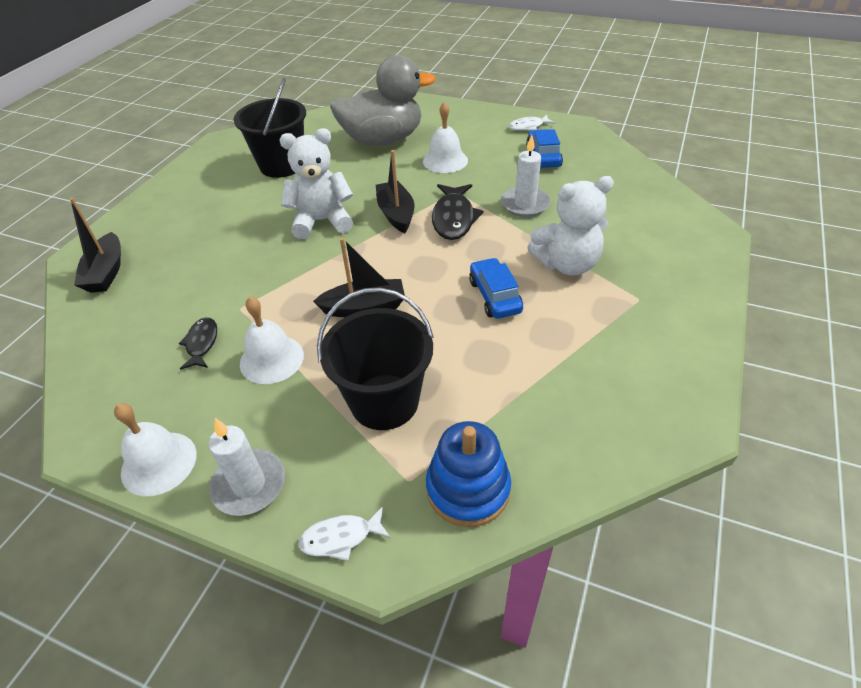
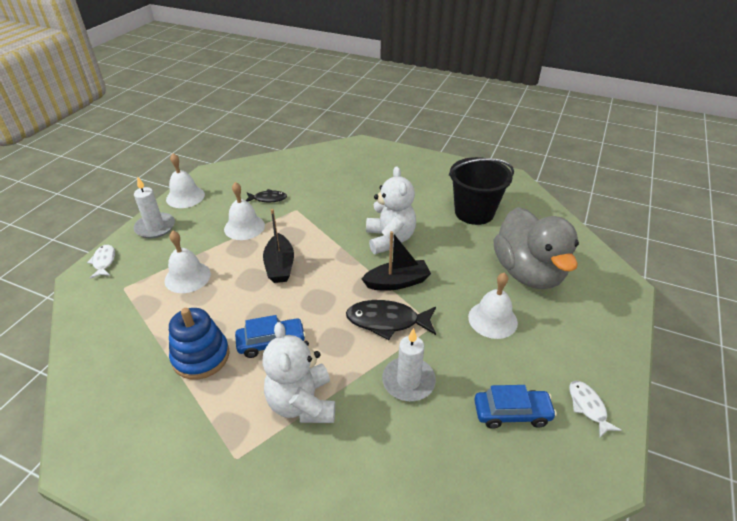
camera: 90 degrees right, 5 degrees down
(106, 272) = (344, 155): black boat -> none
(384, 401) = (187, 277): black bucket -> white bell
(468, 488) = (103, 314): blue stacking toy -> blue stacking toy (201, 356)

